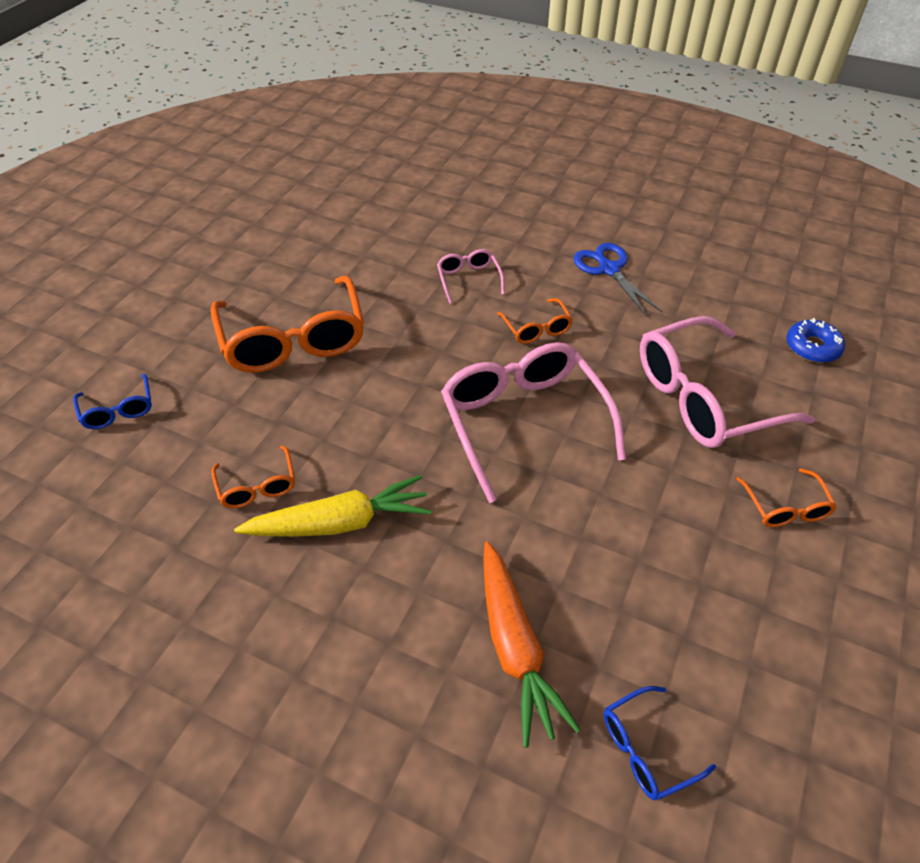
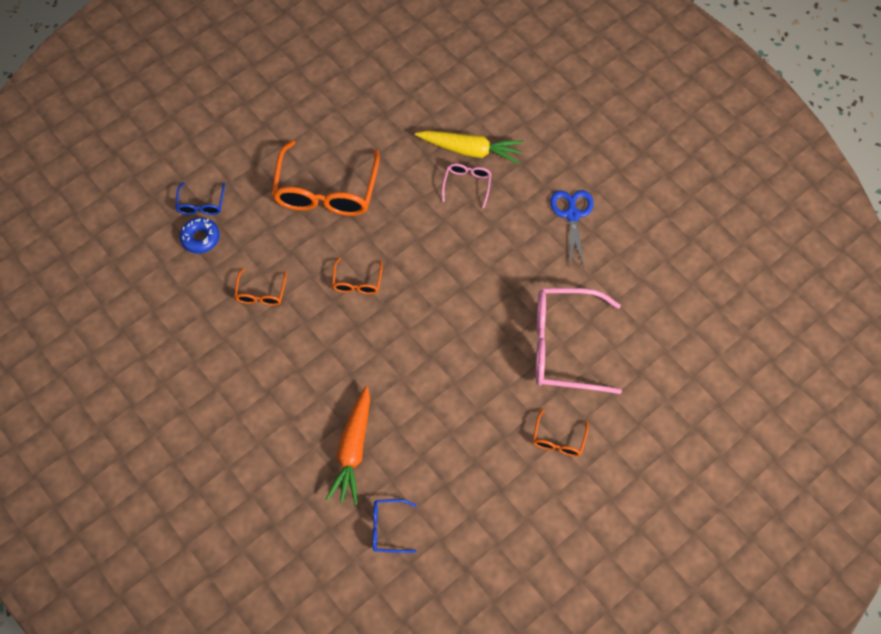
camera: 25 degrees right, 15 degrees up
(340, 522) = (297, 337): yellow carrot -> yellow carrot (470, 150)
(523, 421) = (438, 314): pink glasses -> none
(536, 329) = (489, 246): orange glasses -> orange glasses (357, 282)
(812, 347) = (668, 339): blue donut -> blue donut (200, 238)

